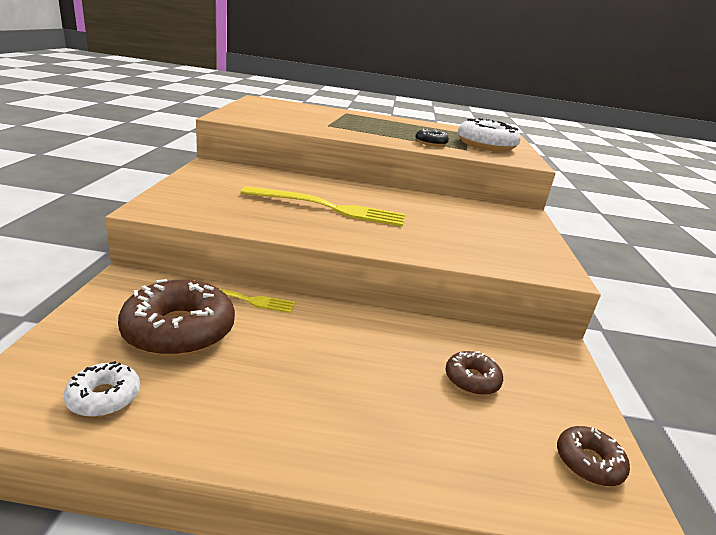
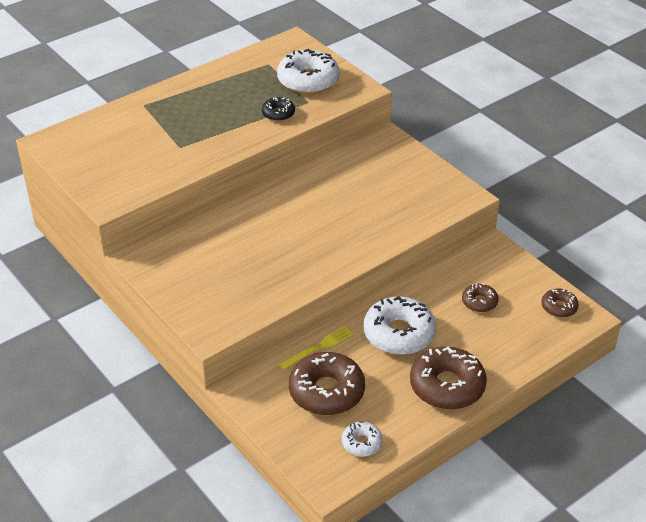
camera: 40 degrees left, 15 degrees up
(297, 425) = (447, 386): none -> brown donut
(329, 208) = (288, 239): yellow fork -> none
(334, 342) = (399, 333): none -> white donut

